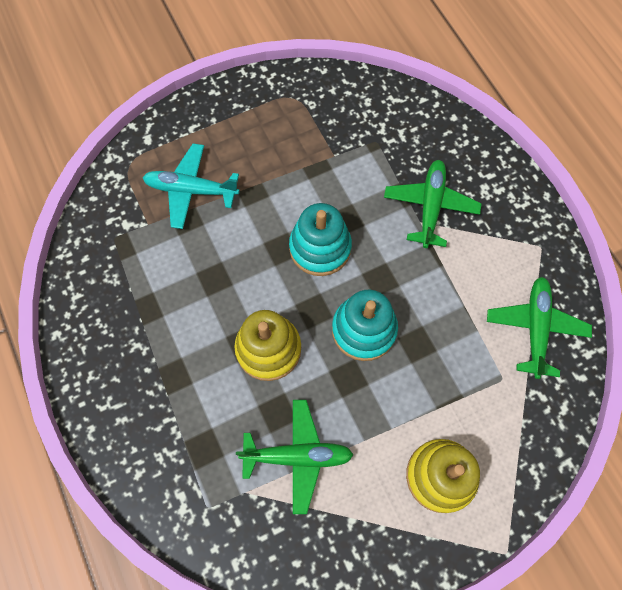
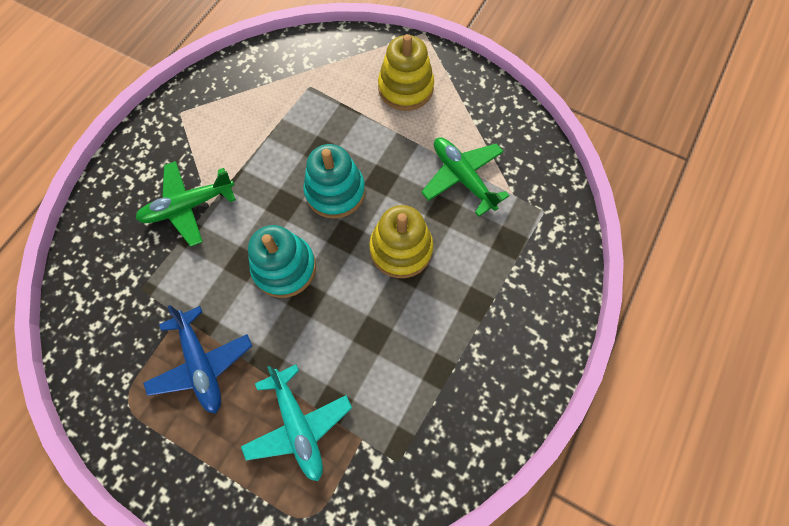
camera: 125 degrees left, 0 degrees up
(284, 153) = (202, 364): none -> blue plane
(535, 328) = (254, 85): green plane -> none

